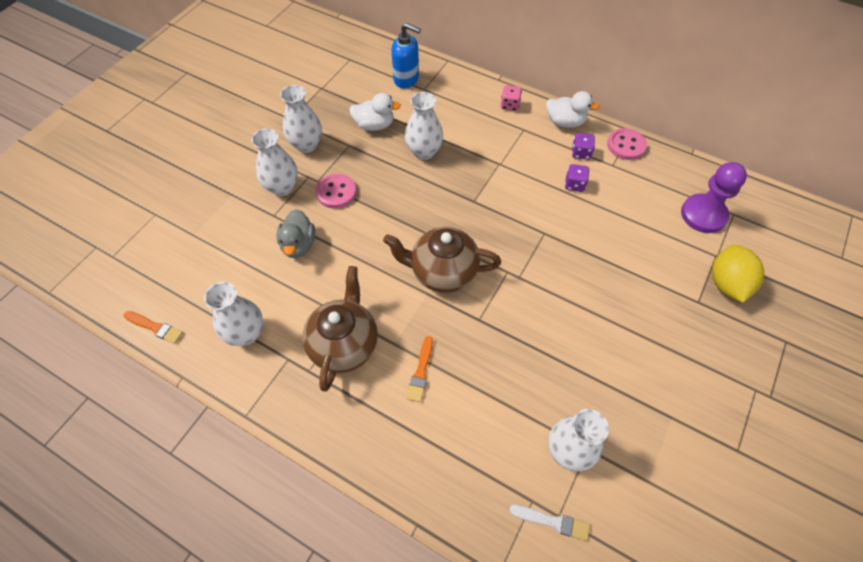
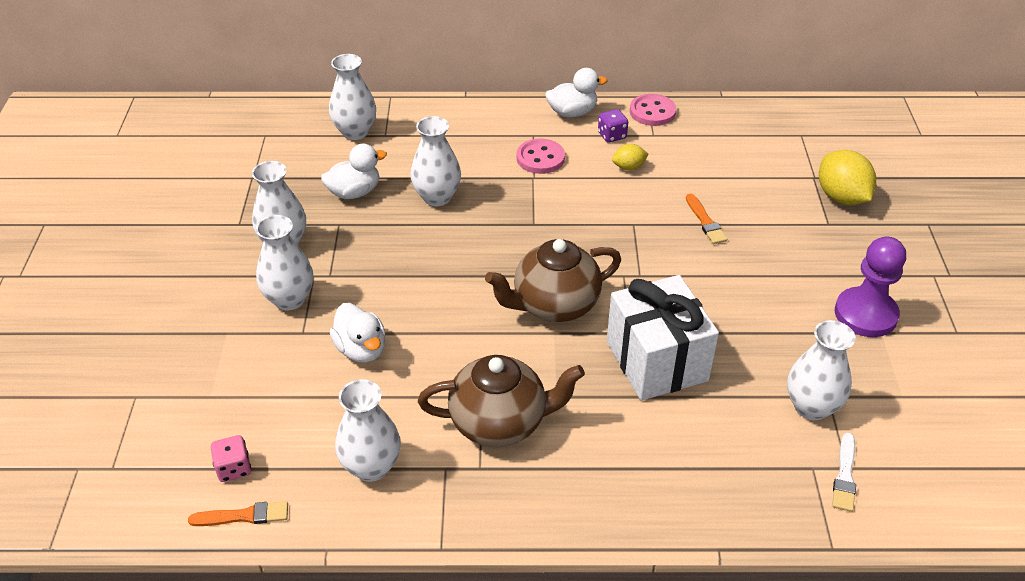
camera: 30 degrees left, 15 degrees down
(299, 245) = (361, 349): grey duck -> white duck
(336, 192) = (363, 278): pink button -> pink button (540, 158)
(344, 344) = (500, 422): brown teapot -> brown teapot turned 105 degrees clockwise
(406, 79) = (355, 132): blue soap dispenser -> white vase
(421, 371) = (607, 408): orange brush -> orange brush (705, 221)
(481, 352) = (657, 361): none -> white gift
(509, 105) = (499, 117): pink dice -> pink dice (234, 468)
(552, 521) = (844, 475): white brush -> white brush turned 120 degrees clockwise
(574, 184) = (628, 167): purple dice -> yellow lemon
(703, 215) = (774, 146): purple pawn -> purple pawn (865, 314)

